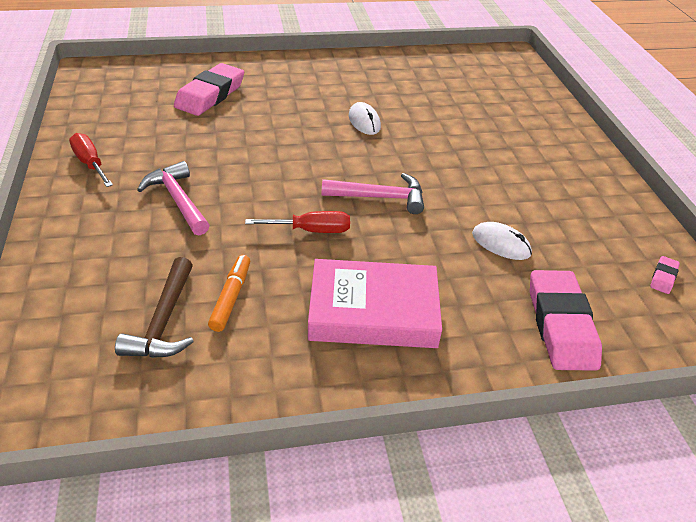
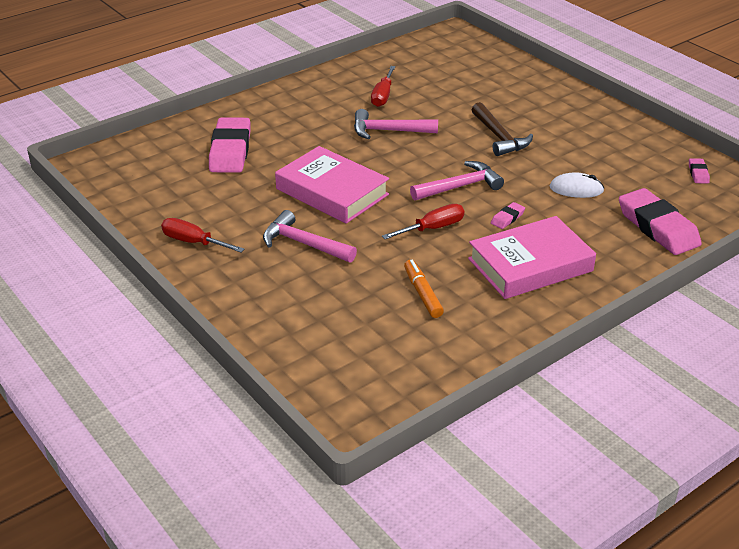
camera: 25 degrees left, 5 degrees down
(164, 321) = (391, 326): brown hammer -> brown hammer (499, 137)
(255, 160) = (332, 192): none -> pink book
(364, 121) = (388, 131): white mouse -> pink hammer
(390, 89) = (383, 96): none -> red screwdriver
(397, 248) = (507, 218): none -> pink eraser

